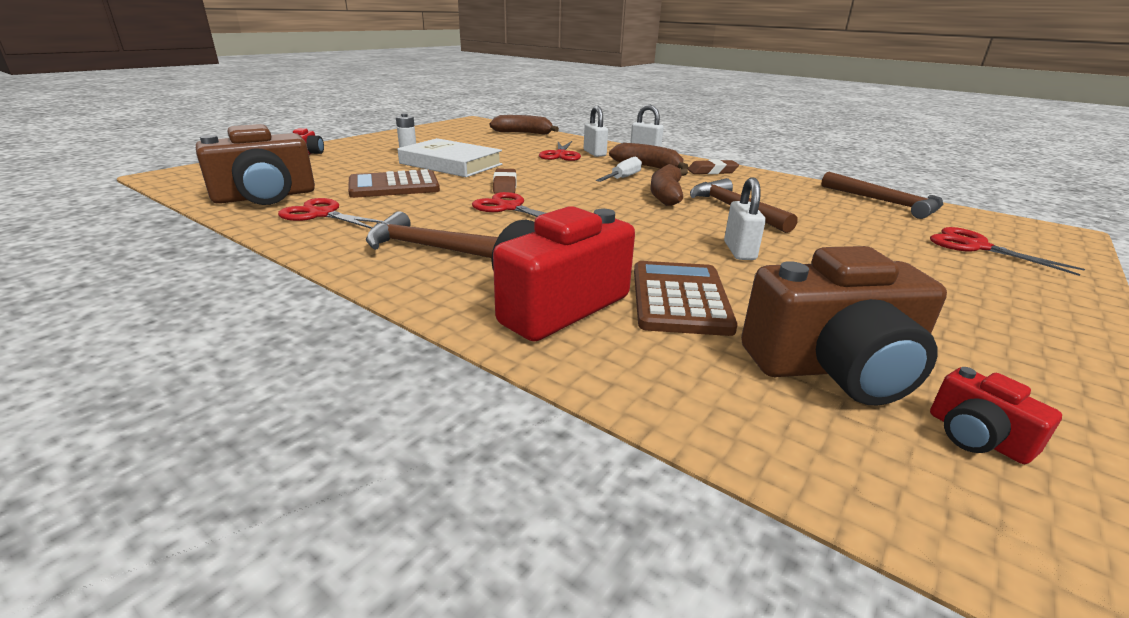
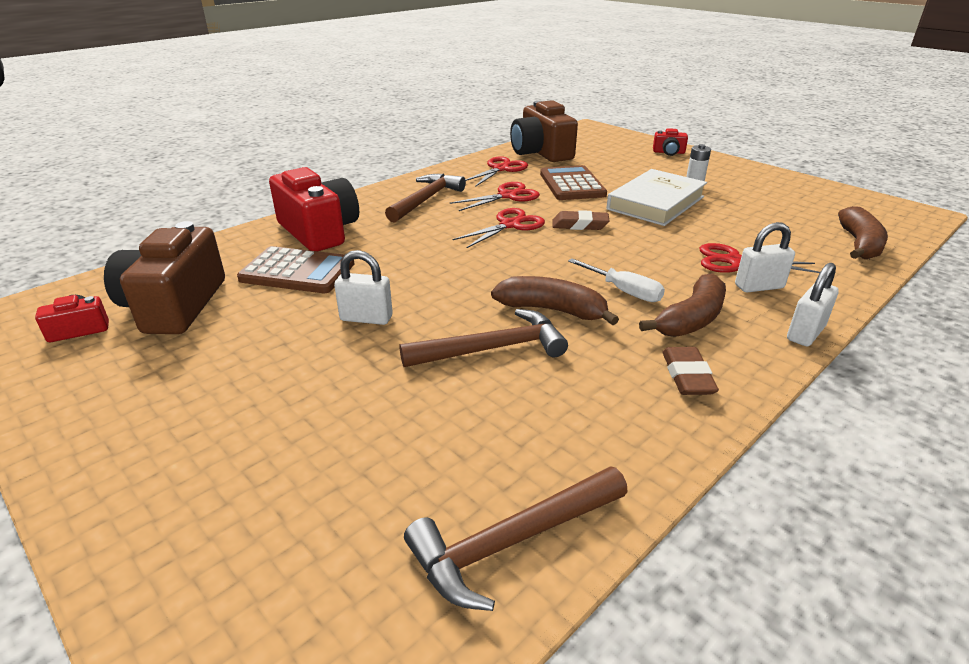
camera: 100 degrees right, 5 degrees up
(975, 246) = (284, 540): red scissors -> red scissors (508, 196)

